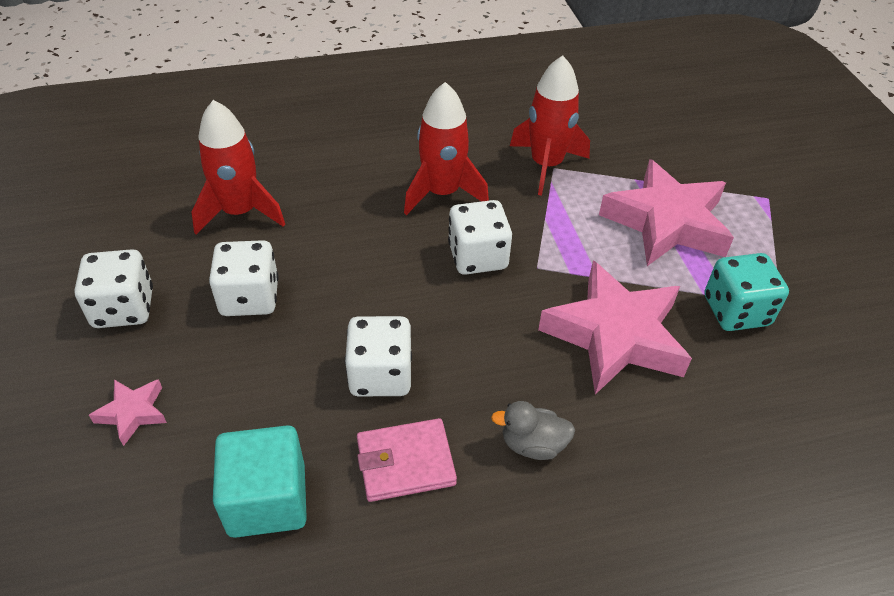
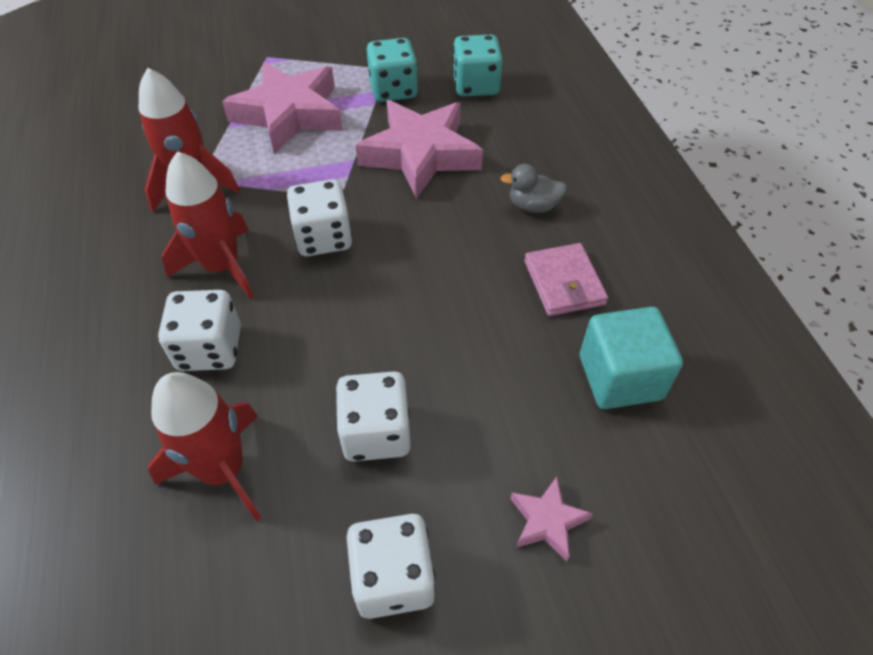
camera: 90 degrees left, 5 degrees up
(380, 375) = (475, 305): white dice -> white dice (210, 349)
(532, 444) = (533, 206): grey duck -> grey duck turned 90 degrees clockwise
(771, 400) = (475, 86): none -> turquoise dice

